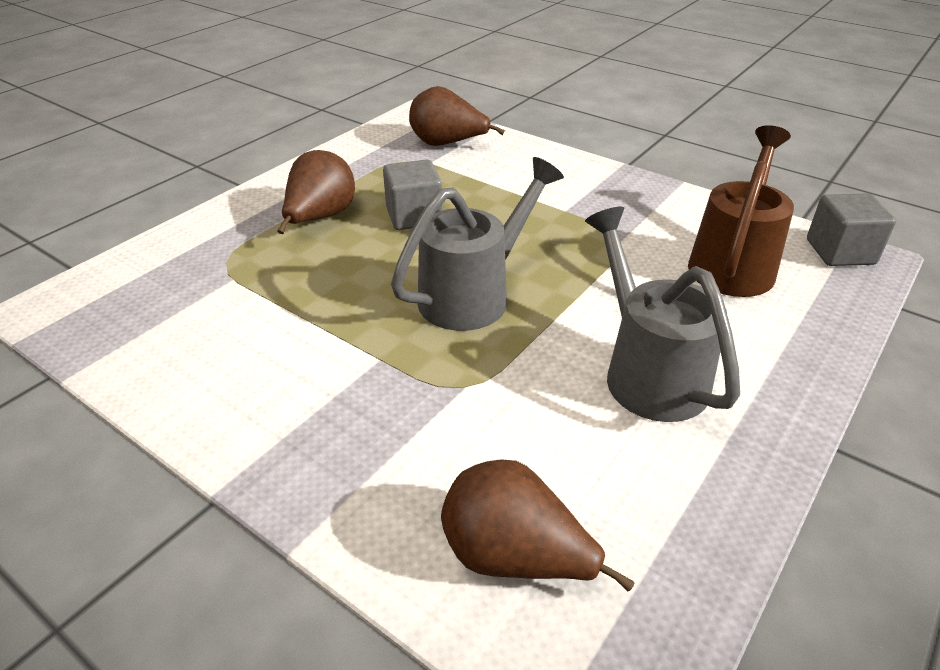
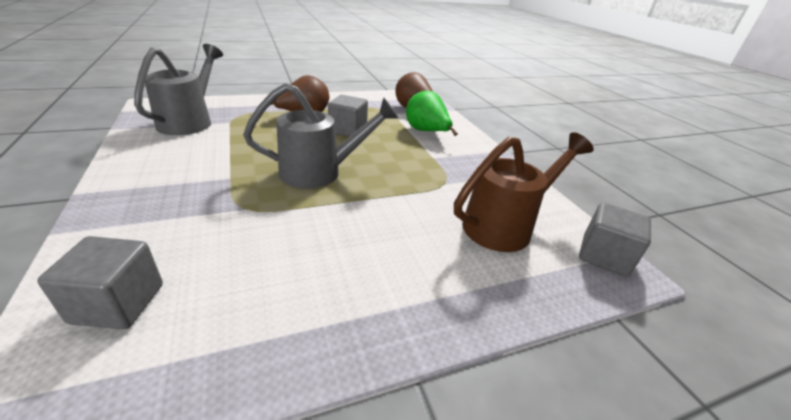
camera: 30 degrees right, 5 degrees down
(510, 175) = (426, 132): none -> green pear
(515, 558) = (118, 303): brown pear -> grey cube
(648, 372) = (352, 254): grey watering can -> grey watering can (189, 121)

